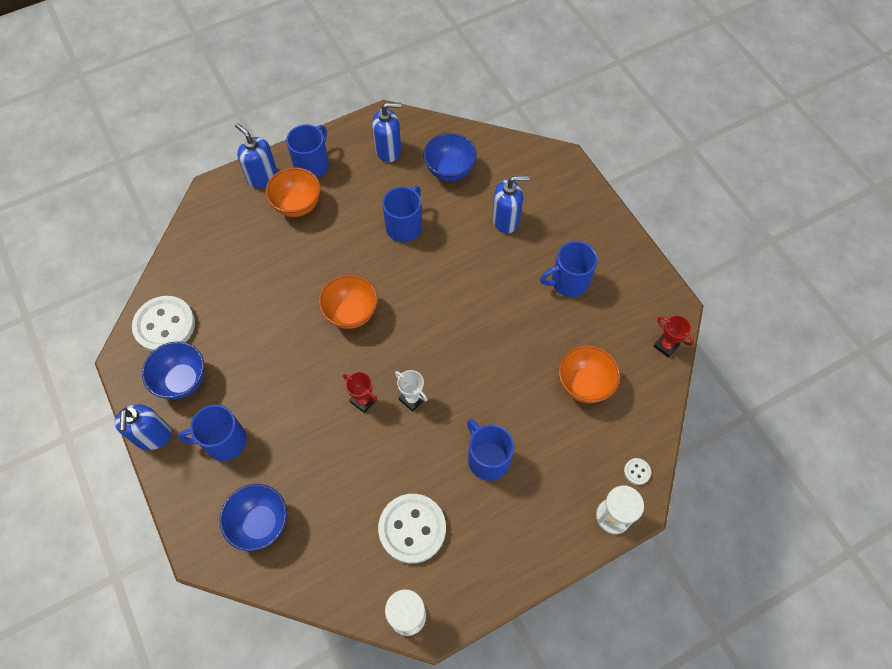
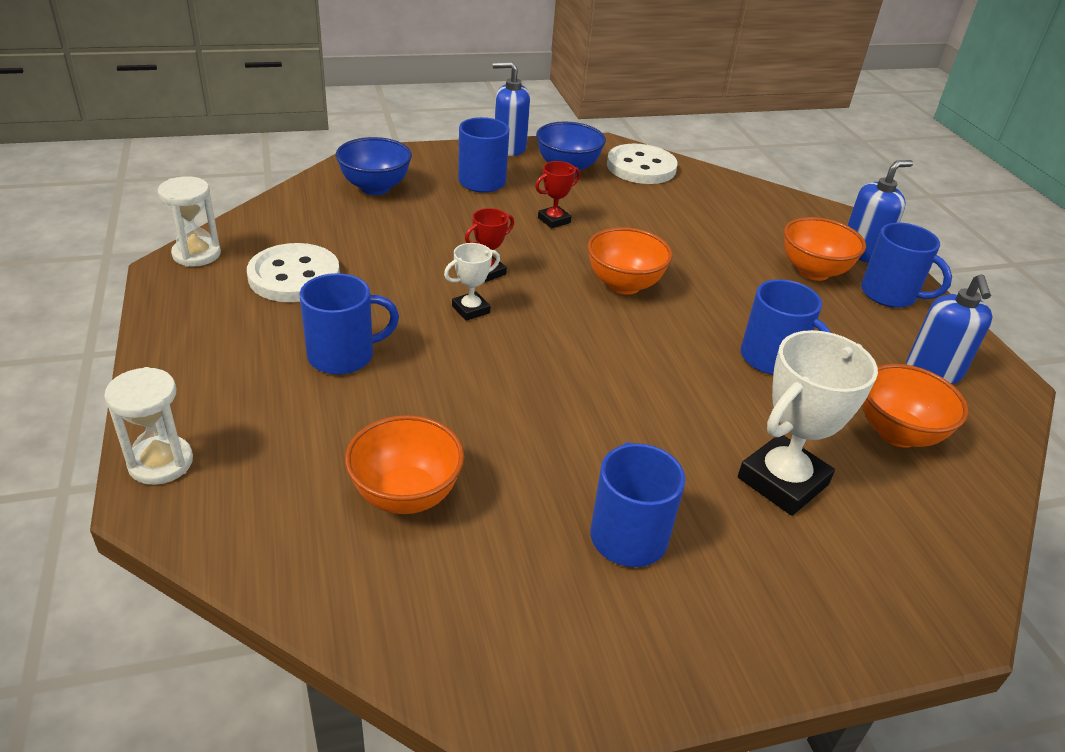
camera: 100 degrees right, 25 degrees down
(449, 171) = (897, 433): blue bowl -> orange bowl
(506, 220) = (782, 481): blue soap dispenser -> white trophy
(637, 471) = (208, 517): white button -> none
(666, 345) = (430, 656): red trophy -> red trophy (554, 220)

